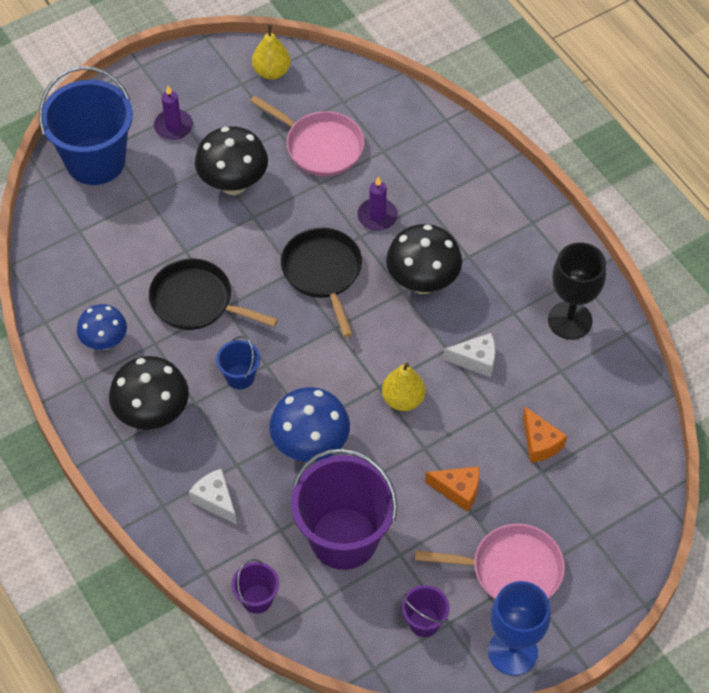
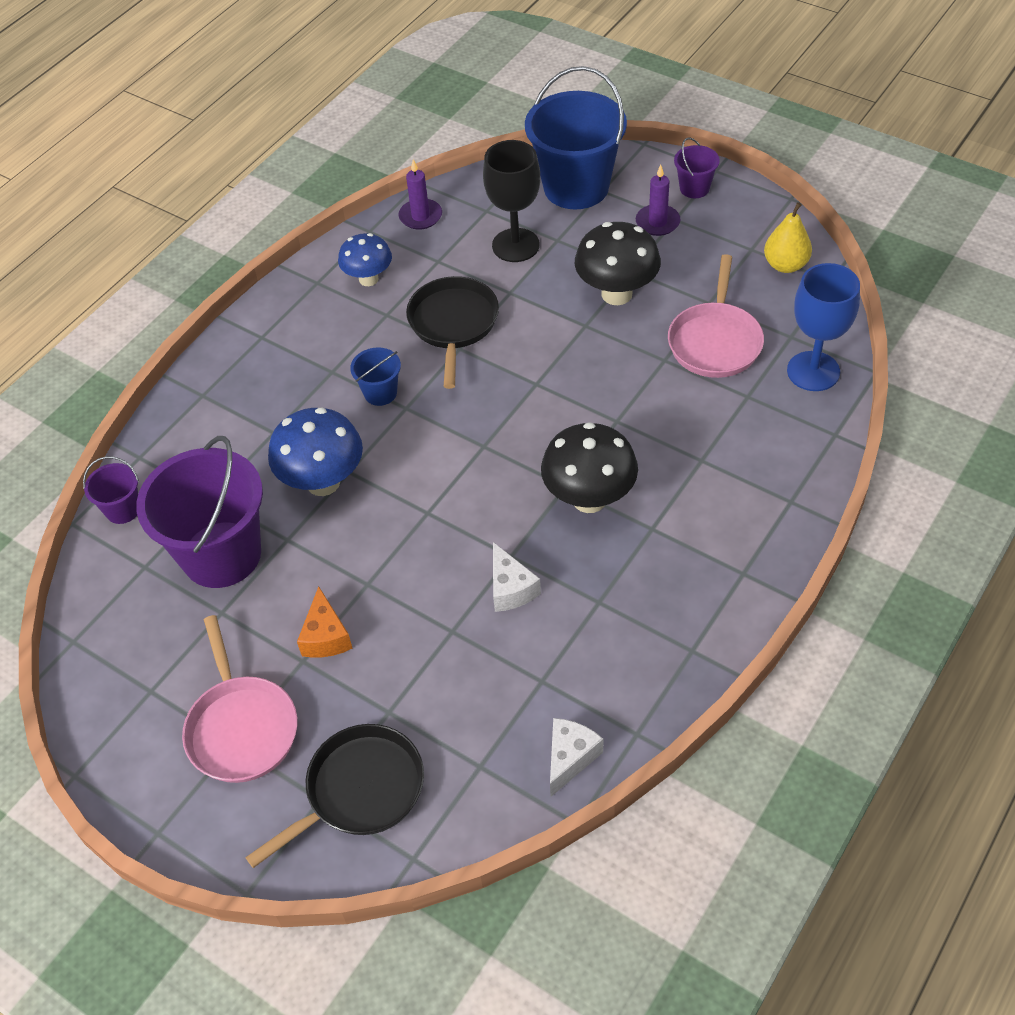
camera: 70 degrees right, 5 degrees down
(152, 415) = (302, 346): black mushroom -> none
(215, 500) = (224, 432): white cheese -> white cheese (570, 758)
(323, 273) = (549, 408): black pan -> black pan (359, 791)
(377, 216) = (654, 425): purple candle -> purple candle (420, 216)
(403, 399) = (421, 540): yellow pear -> none
(424, 622) = (144, 666): purple bucket -> purple bucket (694, 188)
(512, 652) = (134, 768): blue goblet -> blue goblet (813, 371)
(540, 443) = (427, 695): orange cheese -> none
(570, 320) = (621, 664): black goblet -> black goblet (515, 245)

